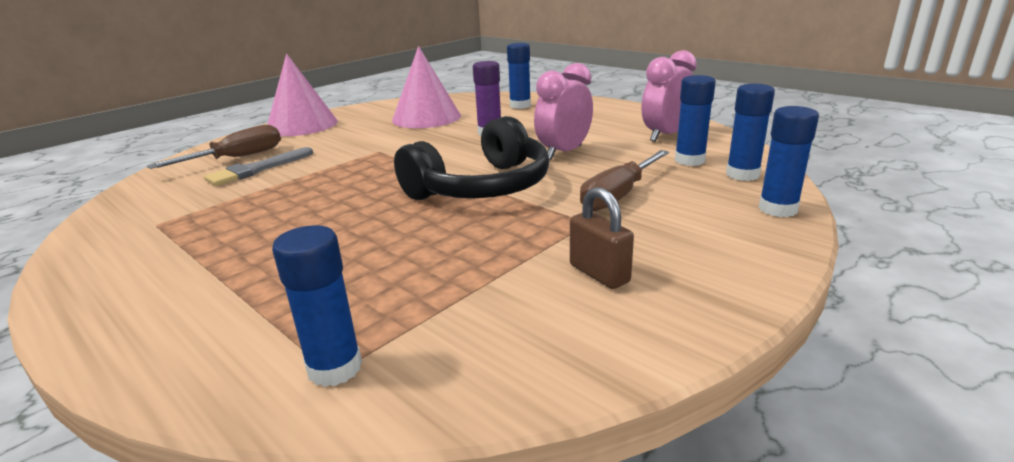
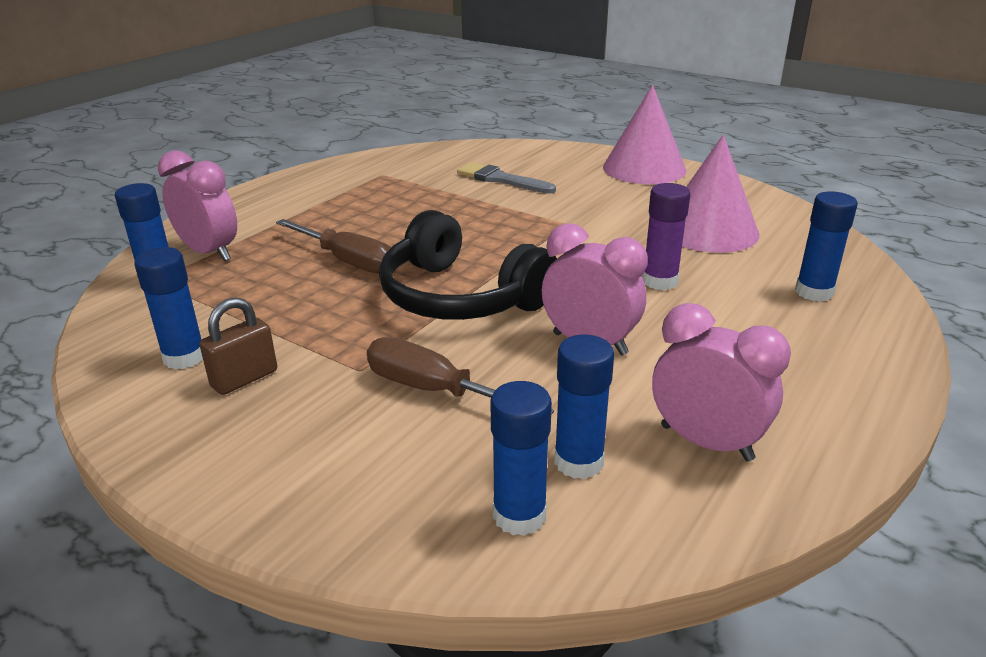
camera: 80 degrees right, 5 degrees up
(237, 158) = (531, 164): brown screwdriver -> brown screwdriver (347, 261)
(275, 332) = (209, 252): none -> pink clock
(778, 209) = (381, 533): blue glue stick -> blue glue stick (184, 357)

